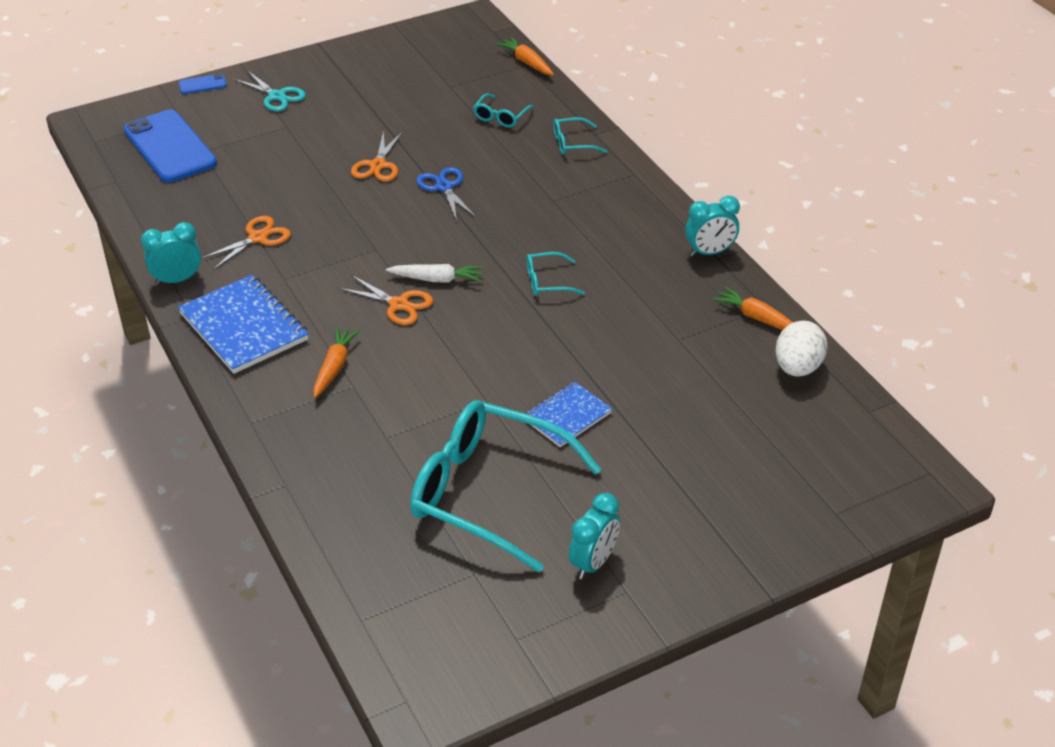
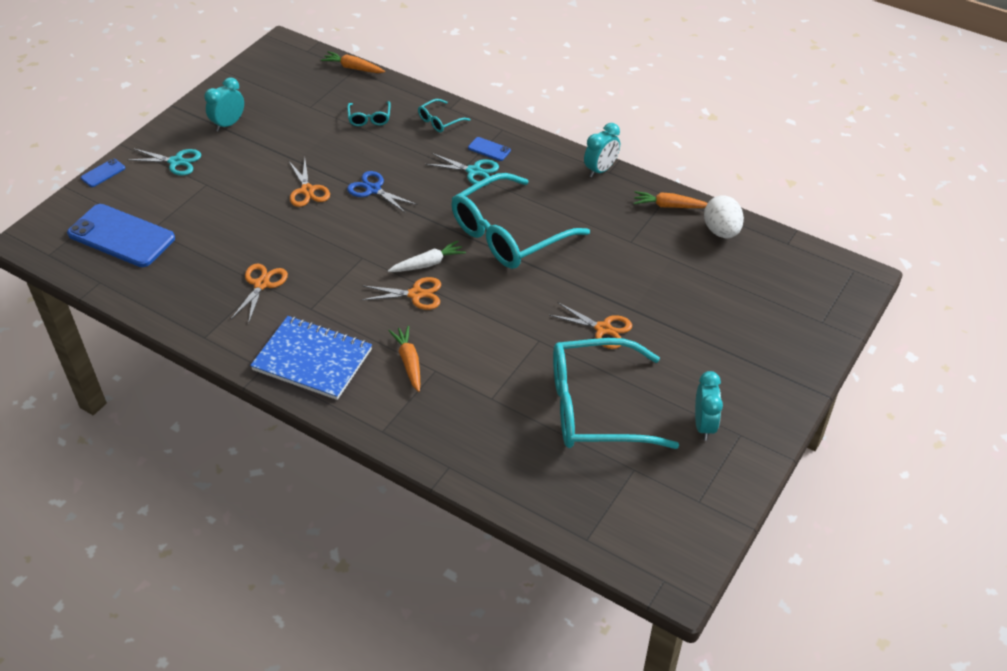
camera: 30 degrees left, 5 degrees up
(177, 280) = (225, 344): turquoise clock -> turquoise clock (228, 124)
(547, 282) = (508, 235): turquoise glasses -> turquoise glasses, size x2.41
(565, 205) = (473, 171): none -> turquoise scissors
(567, 416) = (603, 329): blue notebook -> orange scissors
(601, 189) = (489, 149): none -> blue phone

